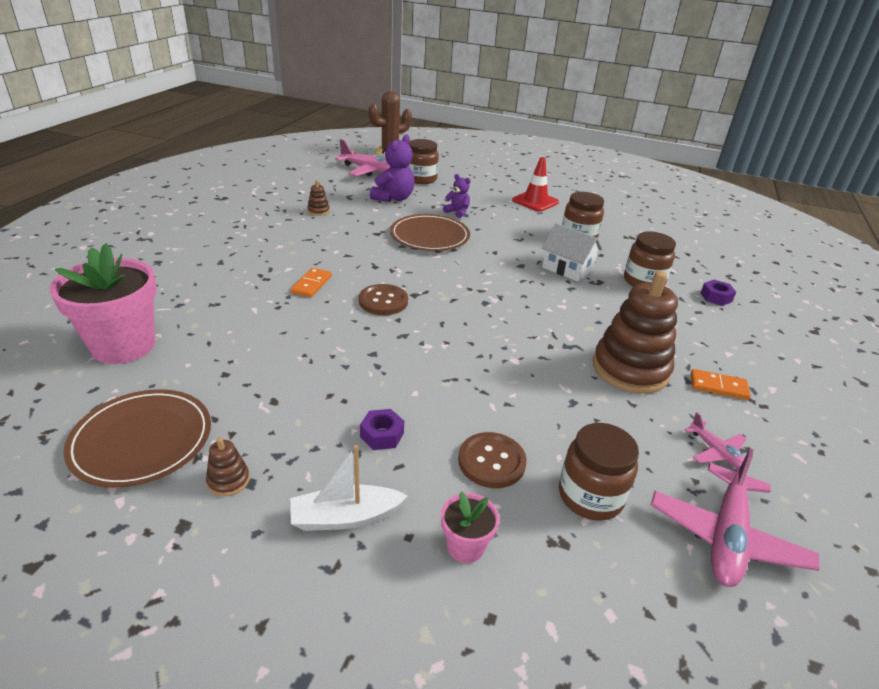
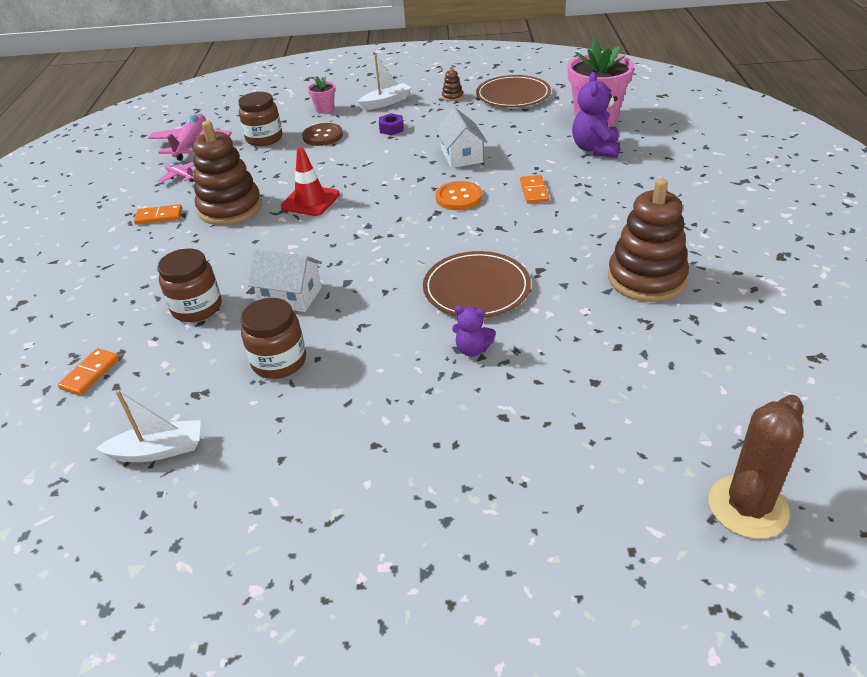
camera: 165 degrees right, 5 degrees up
(318, 211) = (646, 278): brown stacking toy -> brown stacking toy, size x2.45
(334, 349) = (461, 156): none -> white house
(370, 171) = (698, 408): pink plane -> none
(383, 301) = (459, 197): brown button -> orange button
(393, 198) = (585, 344): purple teddy bear -> purple teddy bear (595, 149)
(421, 179) = (593, 420): brown jar -> none
(535, 201) = (363, 434): red traffic cone -> red traffic cone (310, 201)
(647, 222) = (158, 450): none -> white boat
(711, 264) = (90, 374): none -> orange domino
(716, 297) = (113, 313): purple nut -> none

